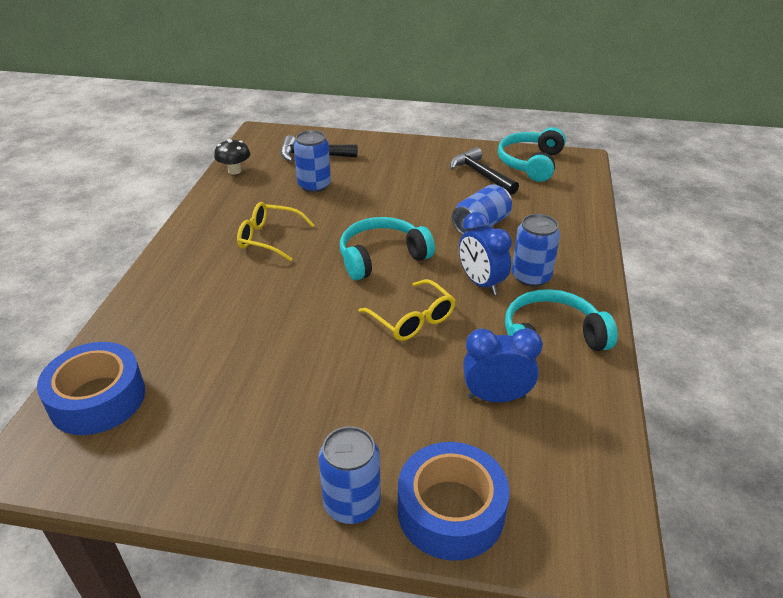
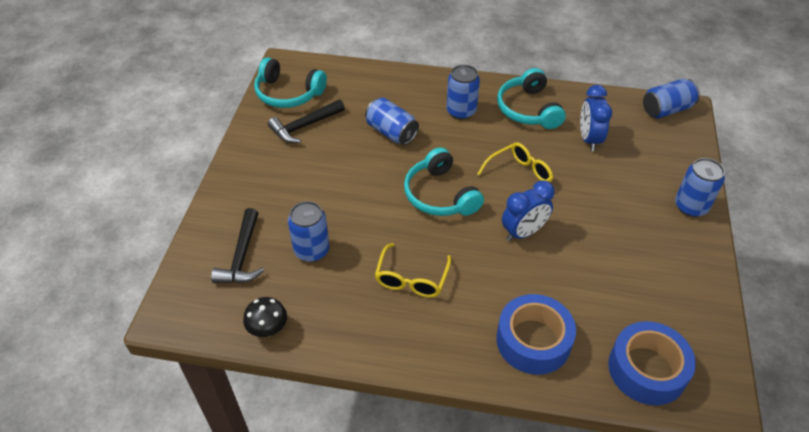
camera: 90 degrees left, 10 degrees up
(451, 510) = (680, 164): blue tape -> blue tape (533, 341)
(481, 283) = (471, 138): blue clock -> blue clock (523, 232)
(597, 519) = (666, 109): none -> blue can

